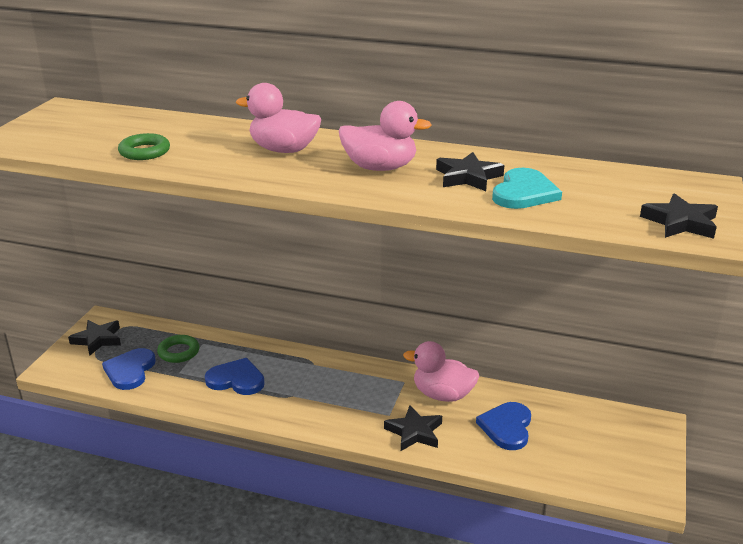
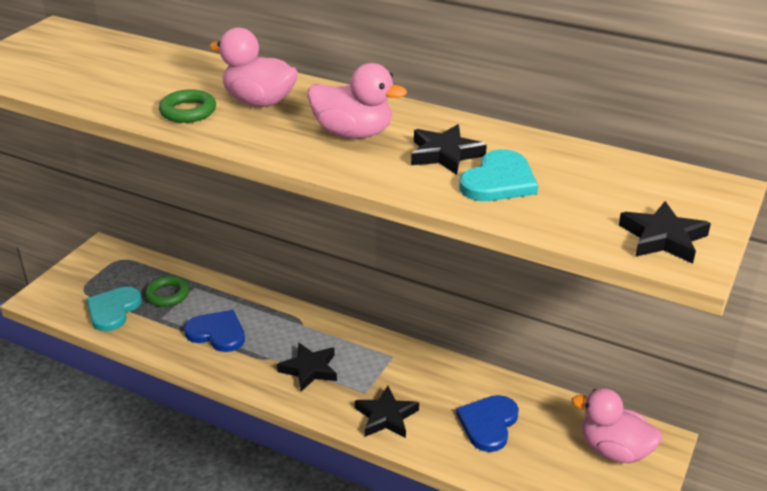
camera: 10 degrees right, 5 degrees up
(98, 340) = (90, 271): black star -> black star (309, 369)
(130, 370) = (113, 310): blue heart -> turquoise heart
(144, 151) = (114, 92): green ring -> green ring (188, 111)
(442, 395) = (429, 377): pink duck -> pink duck (614, 450)

